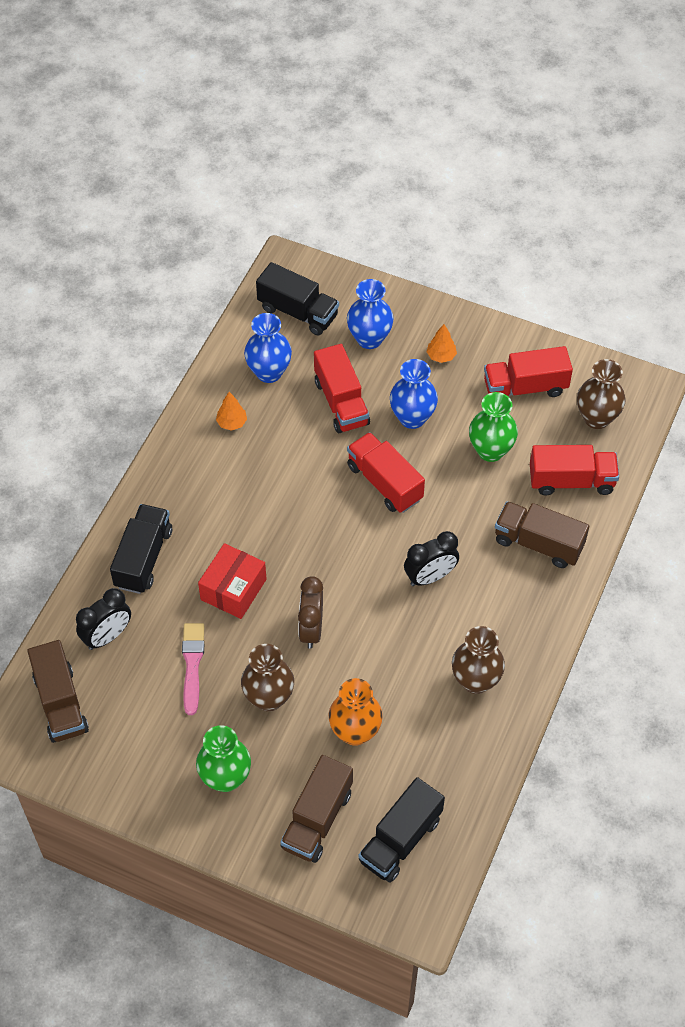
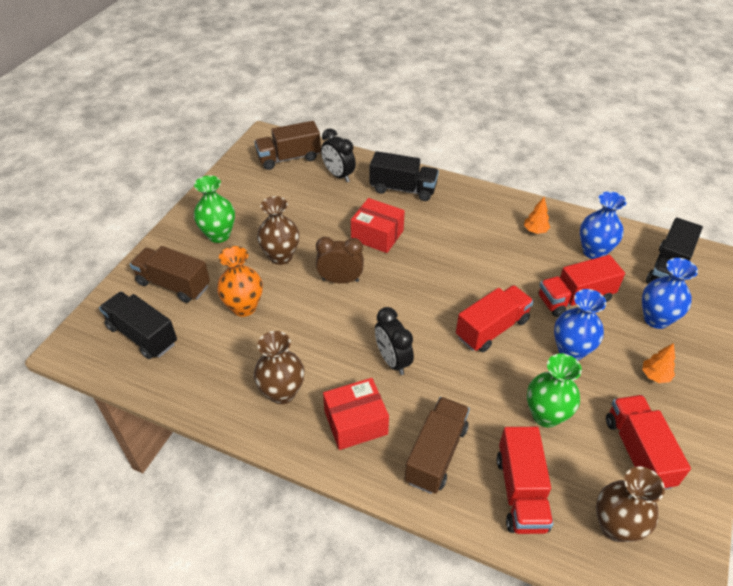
camera: 90 degrees right, 10 degrees down
(192, 665) = (313, 216): pink brush -> none
(508, 611) = (356, 422): none -> red box

